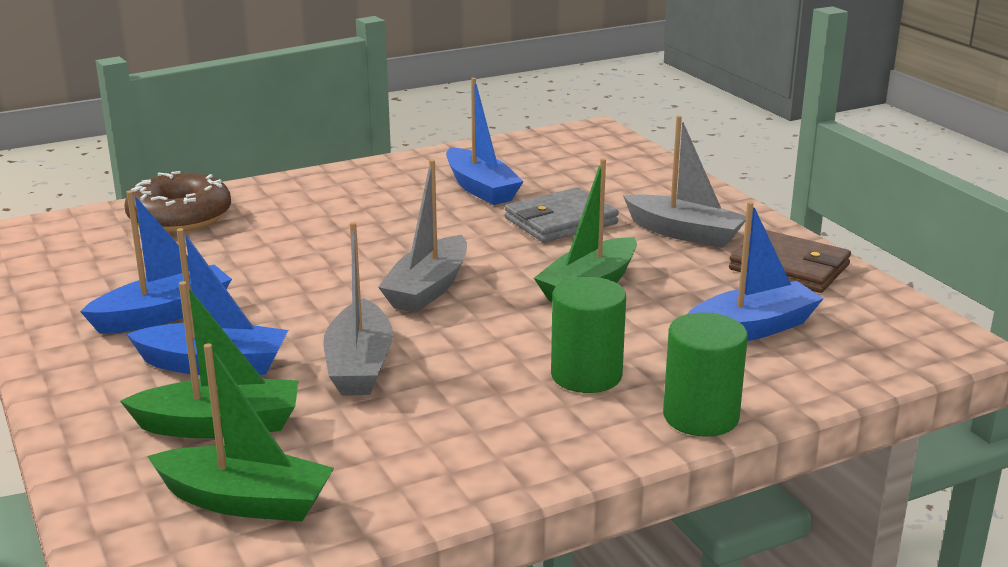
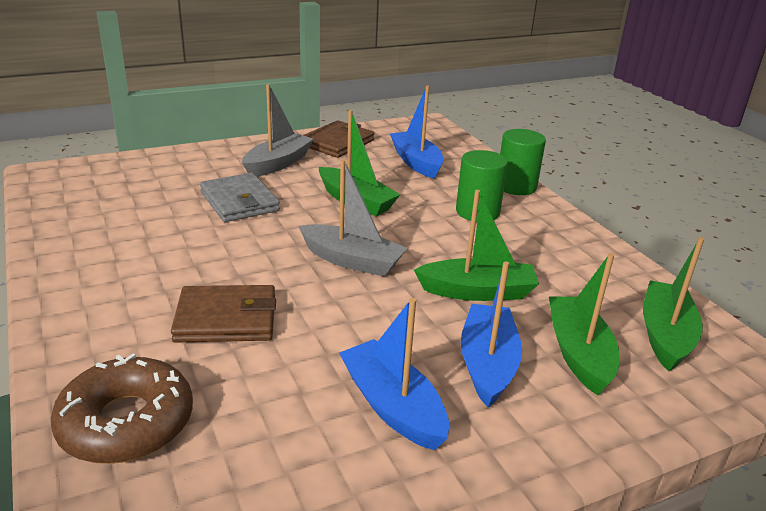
camera: 90 degrees left, 5 degrees up
(313, 236) = (226, 319): none -> brown wallet
(359, 365) = (477, 291): grey boat -> green boat
(481, 188) = (151, 229): blue boat -> none

